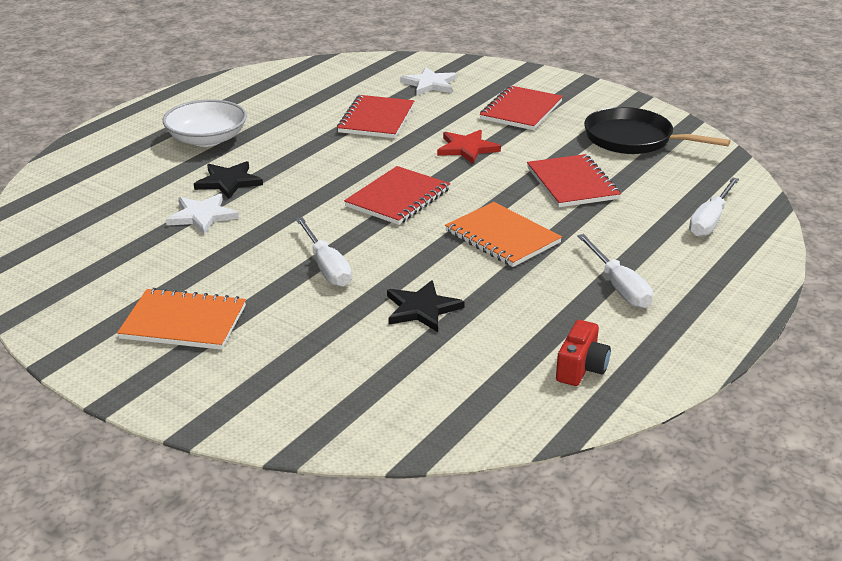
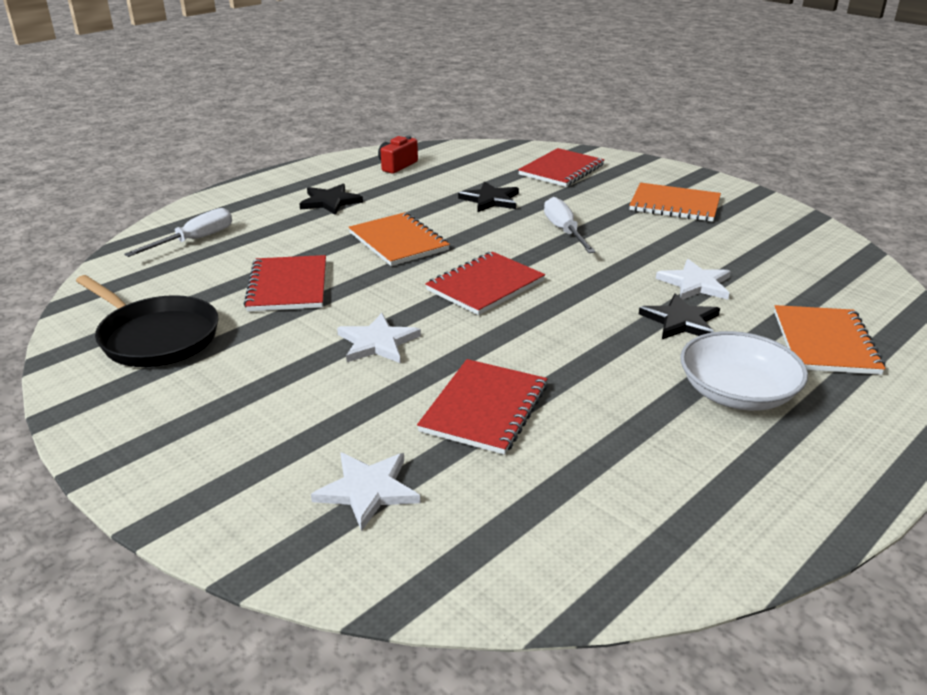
camera: 170 degrees left, 0 degrees up
(119, 175) = (825, 342): none -> orange notebook
(467, 148) = (377, 342): red star -> white star
(521, 110) = (257, 405): red notebook -> red notebook (561, 170)
(619, 286) = (330, 201): white screwdriver -> black star

